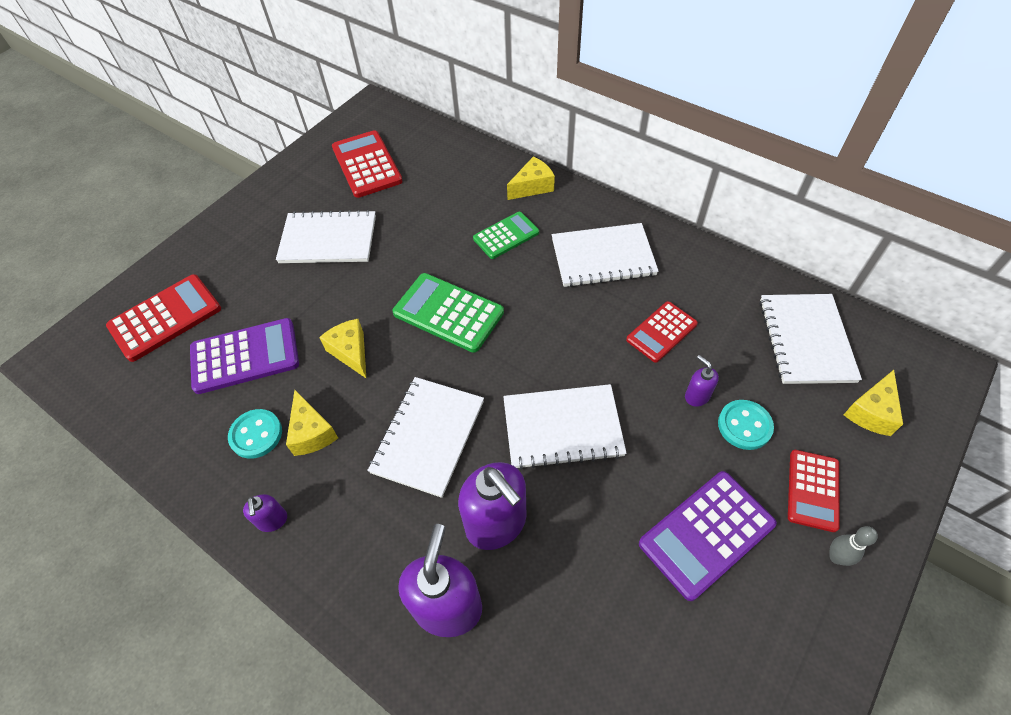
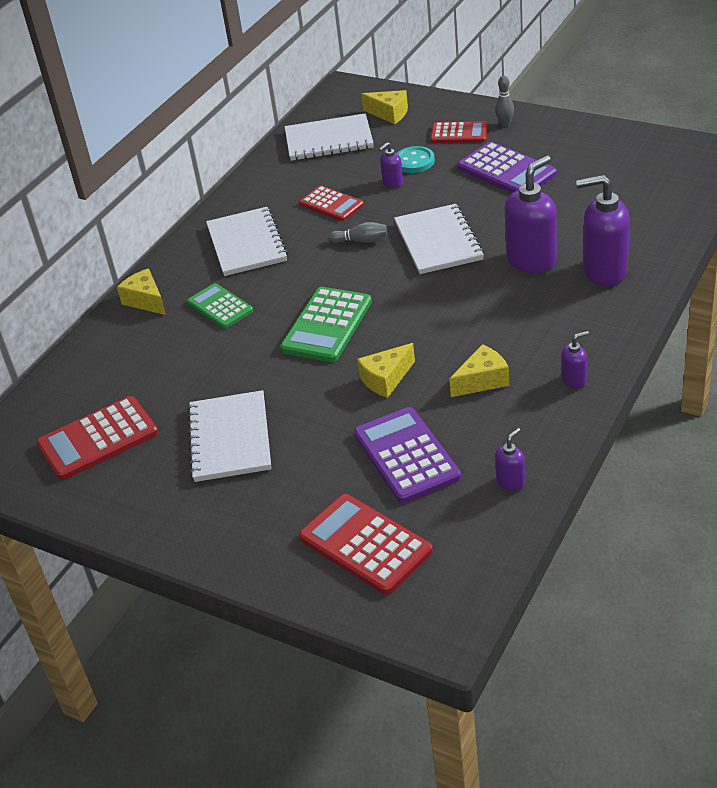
camera: 95 degrees left, 15 degrees down
(170, 432) = (510, 481): none -> purple soap dispenser
(256, 434) = (495, 417): turquoise button -> none
(428, 436) = (466, 310): white notebook -> none
(583, 353) = (361, 241): none -> grey bowling pin

